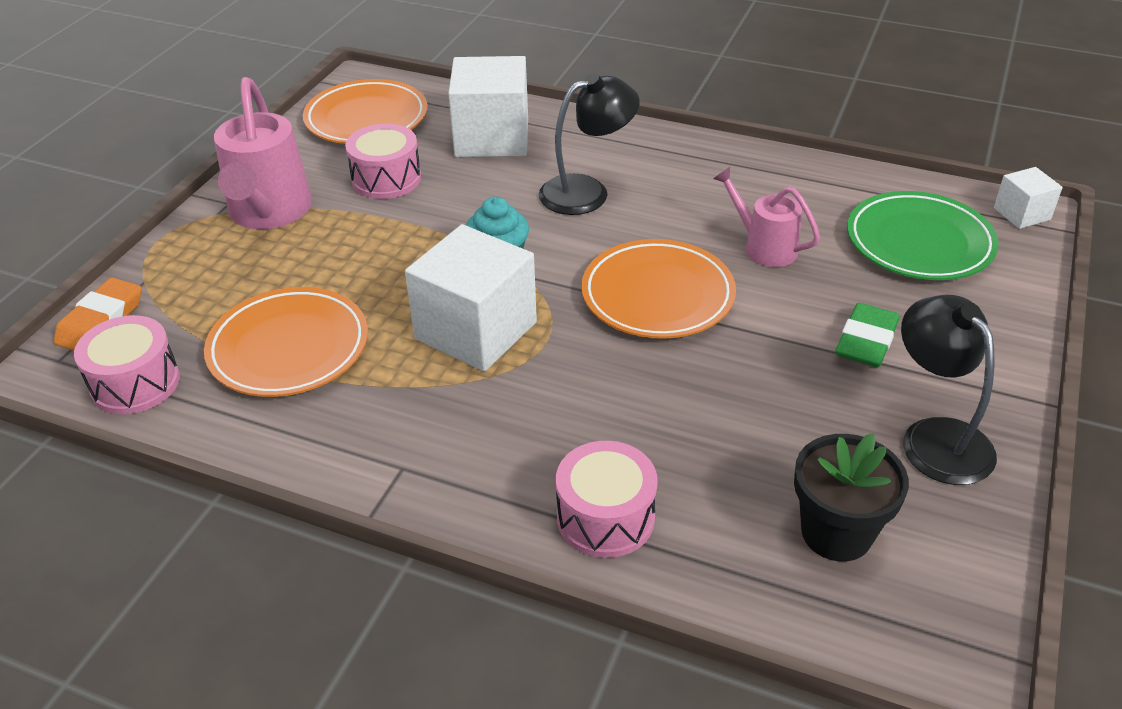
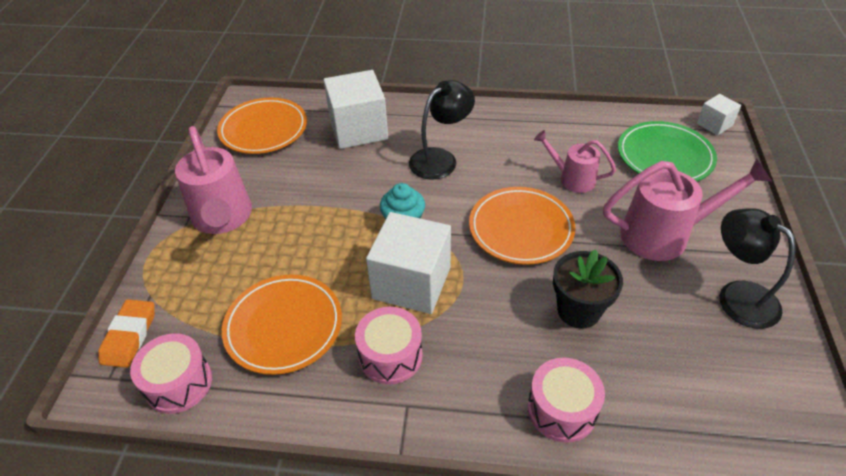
camera: 15 degrees left, 5 degrees up
(386, 179) = (298, 175): pink drum -> pink drum (390, 355)
(836, 533) = (711, 382): black flower pot -> black flower pot (578, 310)
(866, 341) = (665, 235): green eraser -> pink watering can

